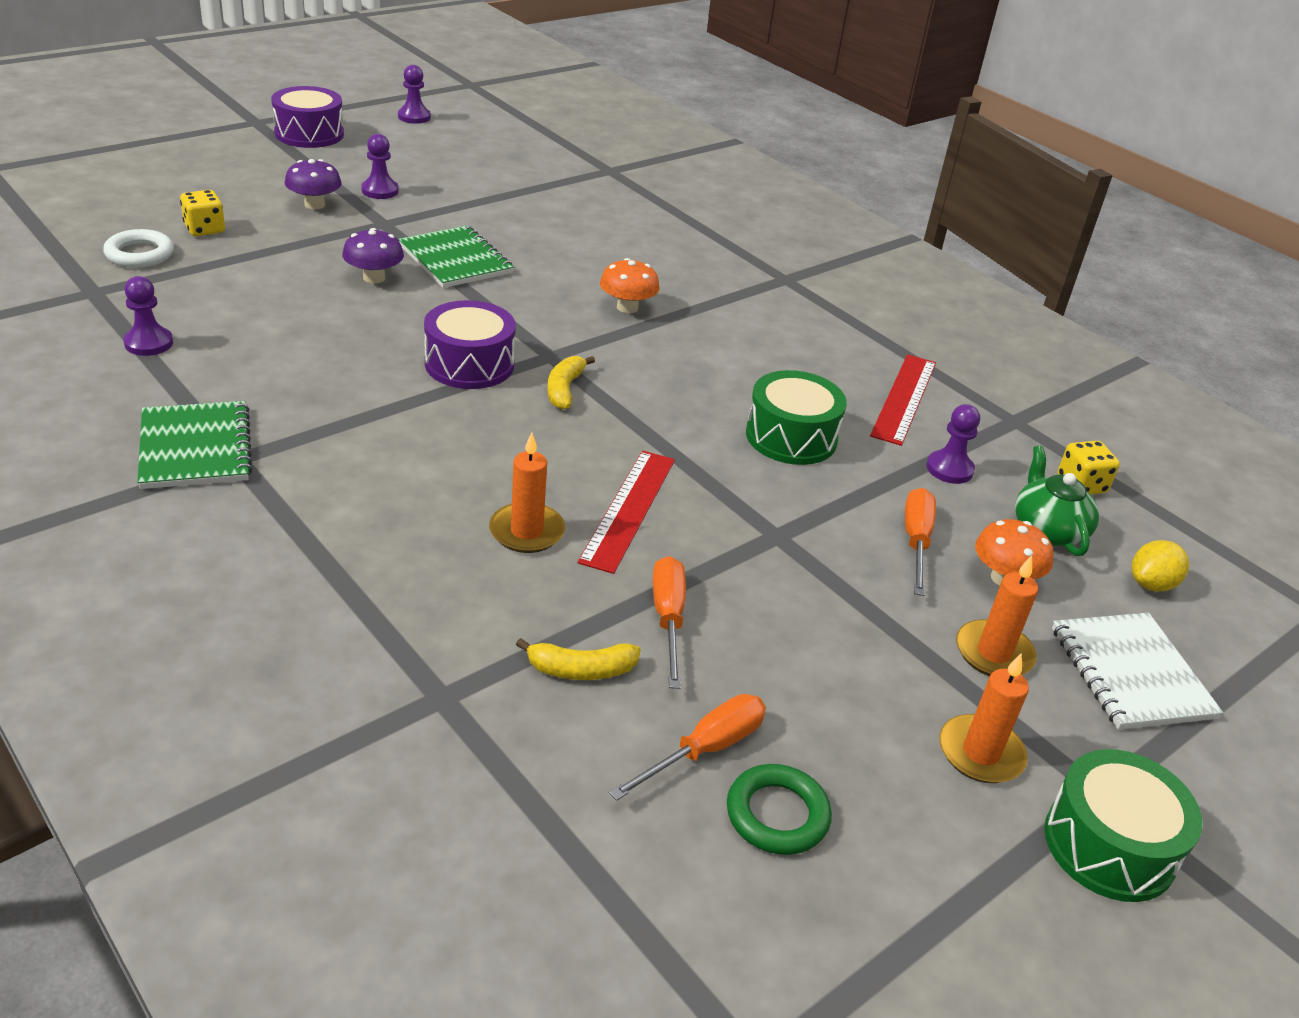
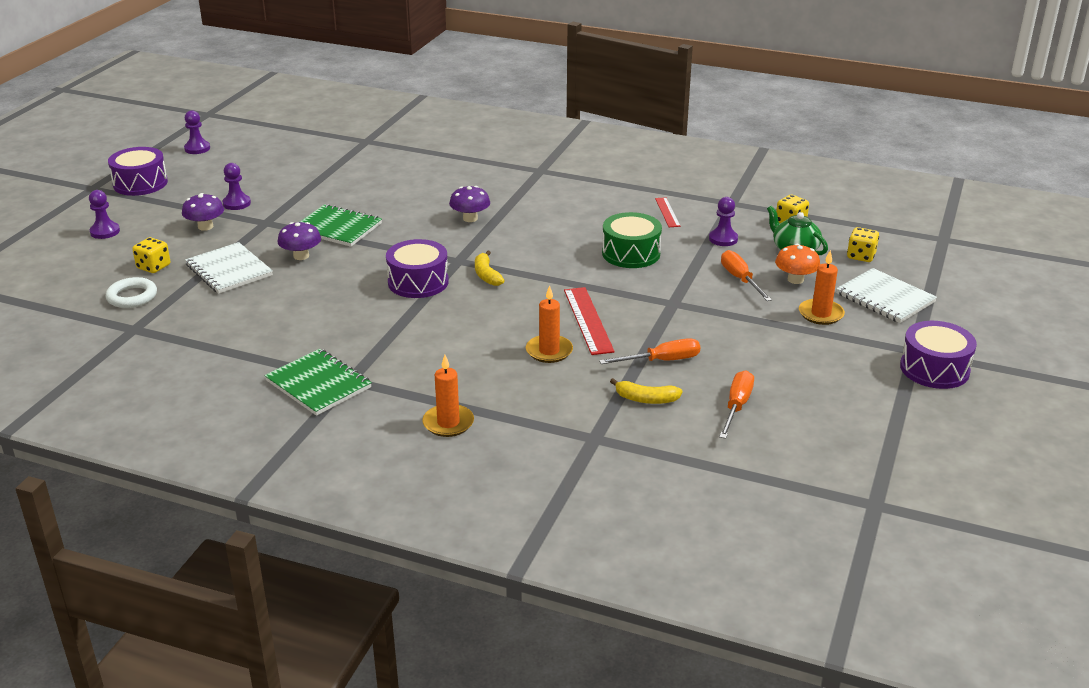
camera: 25 degrees left, 5 degrees down
(148, 343) = (212, 343): purple pawn -> purple pawn (105, 232)
(276, 264) = (229, 270): none -> white notebook
(581, 670) = (646, 399): yellow banana -> yellow banana turned 45 degrees clockwise
(627, 307) = (470, 218): orange mushroom -> purple mushroom
(668, 619) = (662, 361): orange screwdriver -> orange screwdriver turned 105 degrees clockwise
(777, 815) = (793, 417): green ring -> none
(904, 398) = (667, 212): red ruler -> red ruler, size x0.59
(980, 753) = (853, 357): orange candle -> orange candle (448, 423)
(1109, 845) = (934, 369): green drum -> purple drum
(1151, 584) = (861, 256): yellow lemon -> yellow dice

